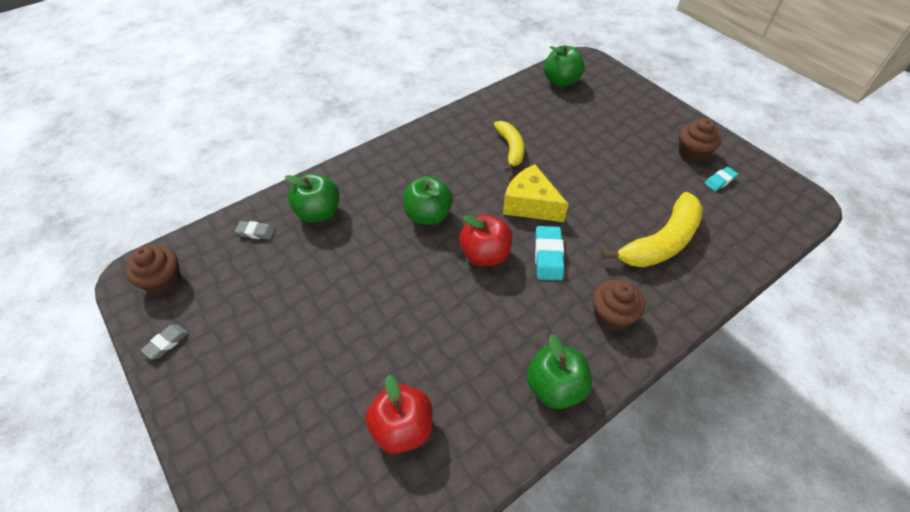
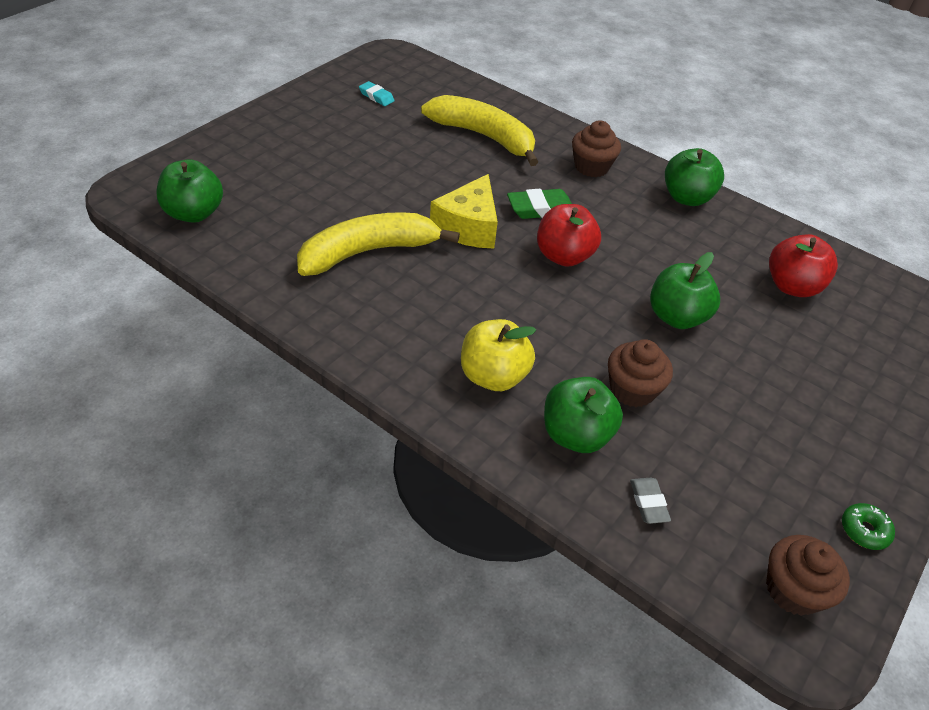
camera: 110 degrees left, 5 degrees down
(166, 343) = (864, 530): grey eraser -> green donut
(380, 186) = (493, 376): none -> yellow apple
(428, 215) = (526, 314): green apple -> green apple (676, 317)
(510, 149) = (368, 252): yellow banana -> yellow banana, size x1.61
(548, 256) = (540, 209): turquoise eraser -> green eraser
(692, 153) = (334, 110): brown cupcake -> brown cupcake (632, 390)

